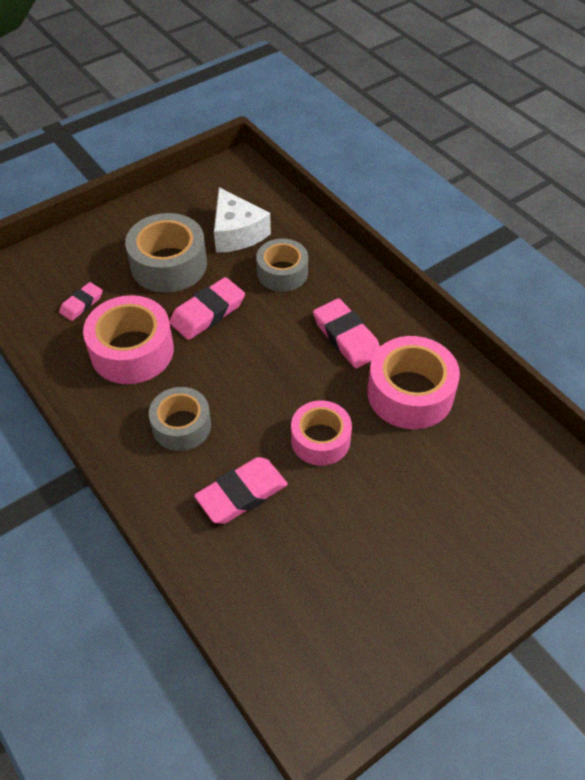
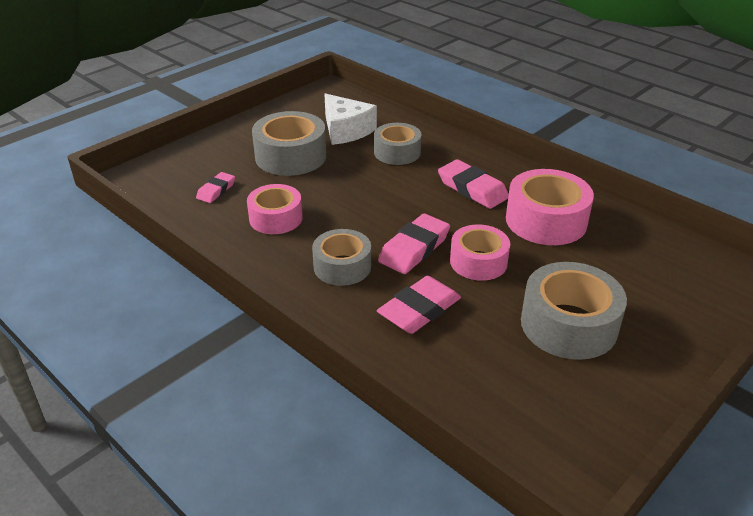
camera: 10 degrees left, 15 degrees down
(132, 351) = (276, 218): pink tape -> pink tape, size x0.66
(207, 312) = (338, 185): pink eraser -> pink eraser (414, 248)
(385, 536) = (568, 324): none -> grey tape

